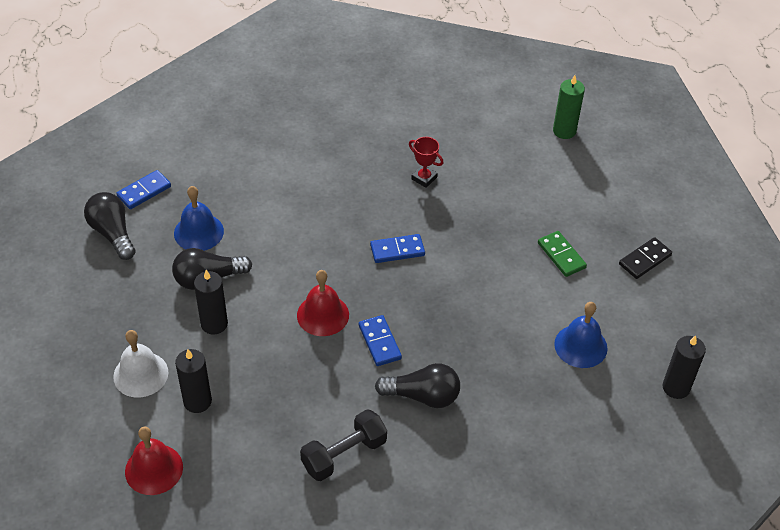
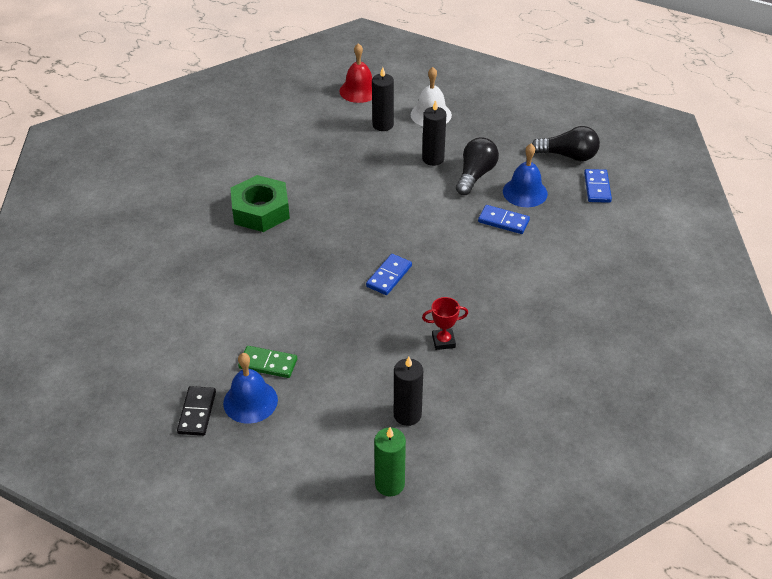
camera: 135 degrees right, 5 degrees down
(323, 315) = (379, 206): red bell -> none
(344, 454) = (270, 157): black dumbbell -> none
(379, 342) = (324, 218): blue domino -> blue domino (503, 221)
(422, 396) = (261, 210): black light bulb -> green nut
(580, 346) = (187, 310): blue bell -> blue bell (250, 401)
(676, 387) = (91, 332): black candle -> black candle (407, 415)

